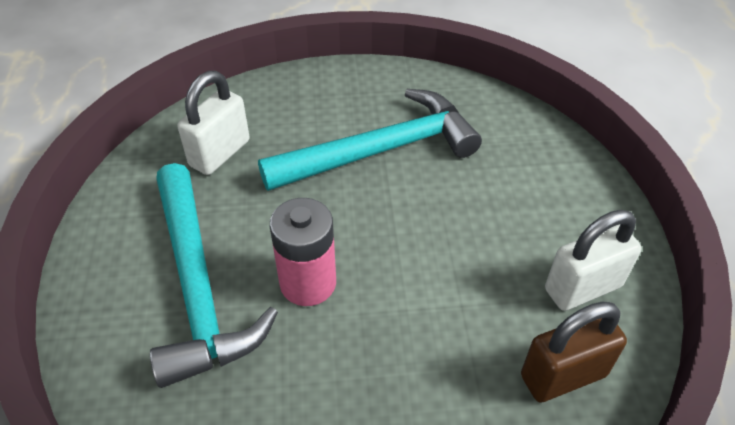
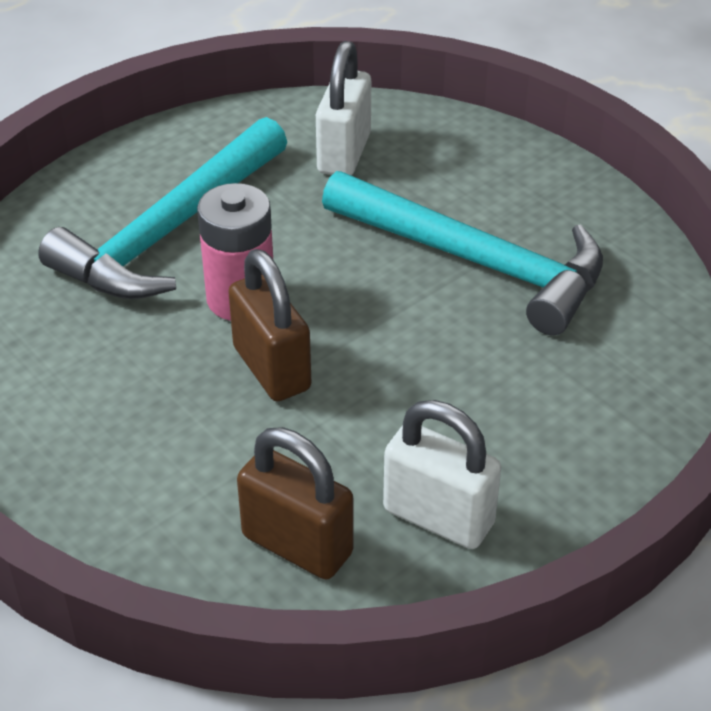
camera: 55 degrees right, 5 degrees down
(220, 153) = (344, 153): white padlock -> white padlock turned 75 degrees counterclockwise
(390, 302) = (271, 368): none -> brown padlock

